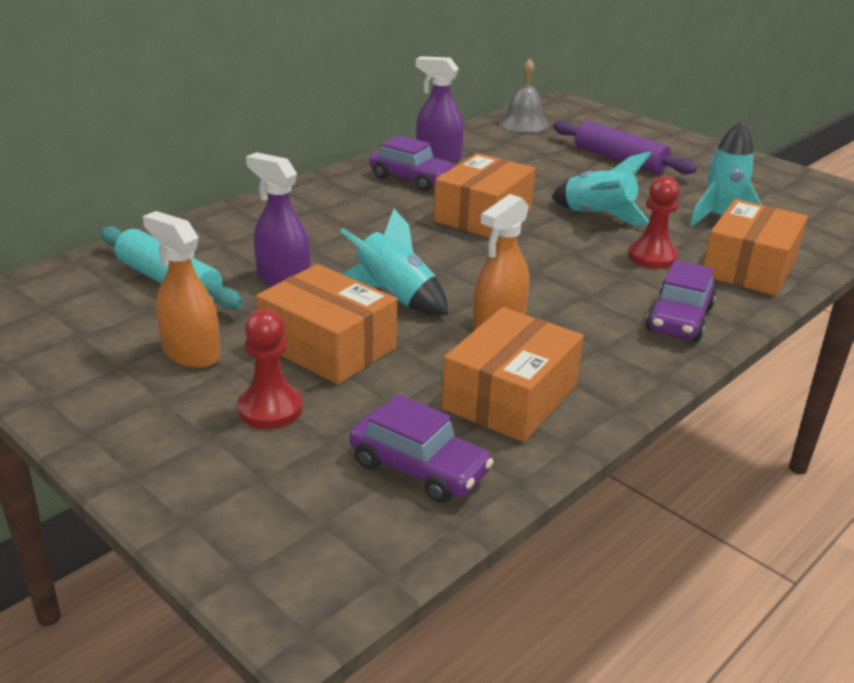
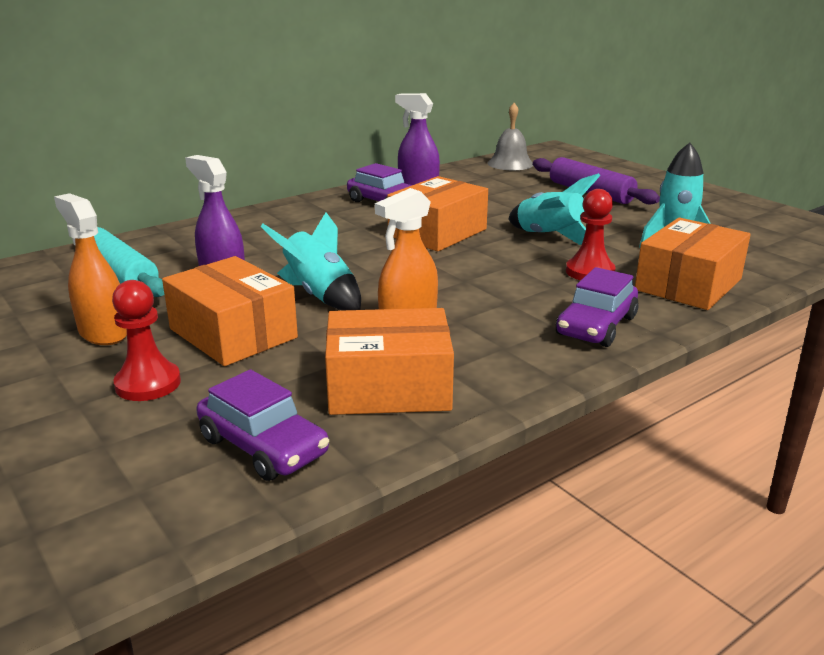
camera: 10 degrees right, 5 degrees down
(510, 397) = (389, 387): orange box -> orange box turned 45 degrees clockwise

